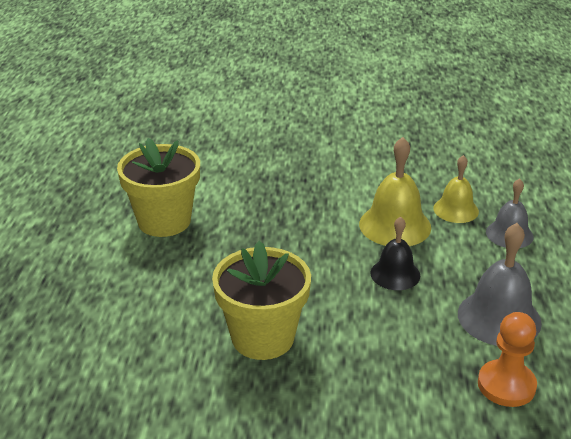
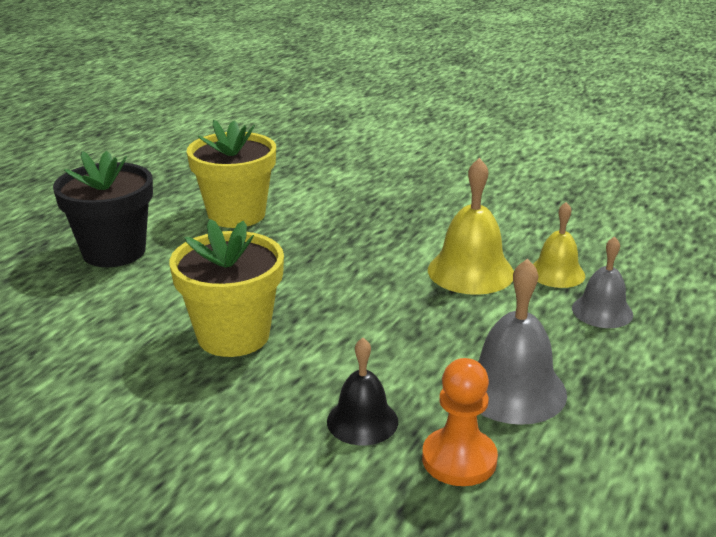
camera: 25 degrees right, 5 degrees down
(87, 288) = (114, 252): none -> black flower pot
(395, 274) = (428, 316): black bell -> black bell (362, 421)

